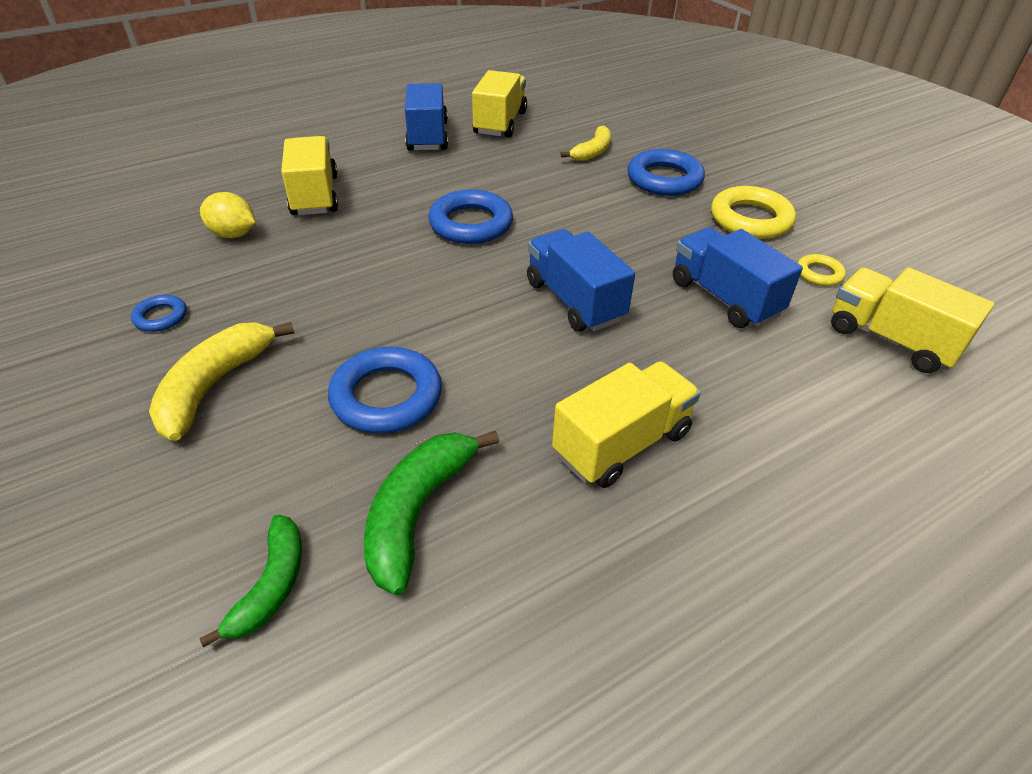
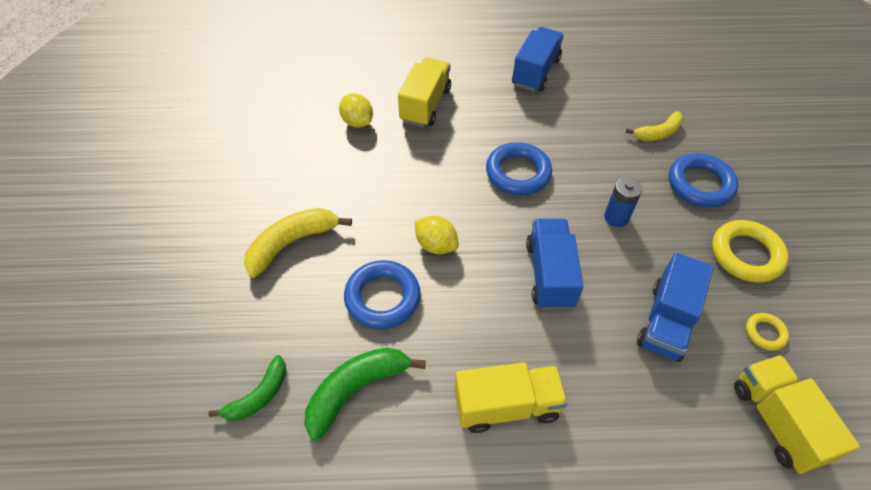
camera: 30 degrees right, 10 degrees up
(161, 317) = (286, 176): blue ring -> none
(420, 320) = (436, 245): none -> yellow lemon
(500, 123) = (601, 76): yellow truck -> none
(605, 229) = (616, 217): none -> blue battery
(724, 298) = (666, 321): blue truck -> blue truck turned 150 degrees counterclockwise

